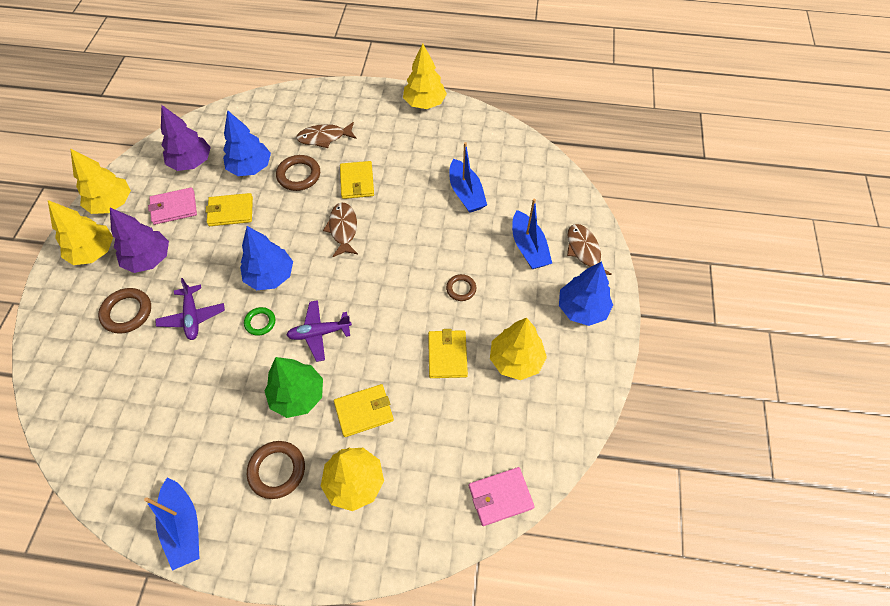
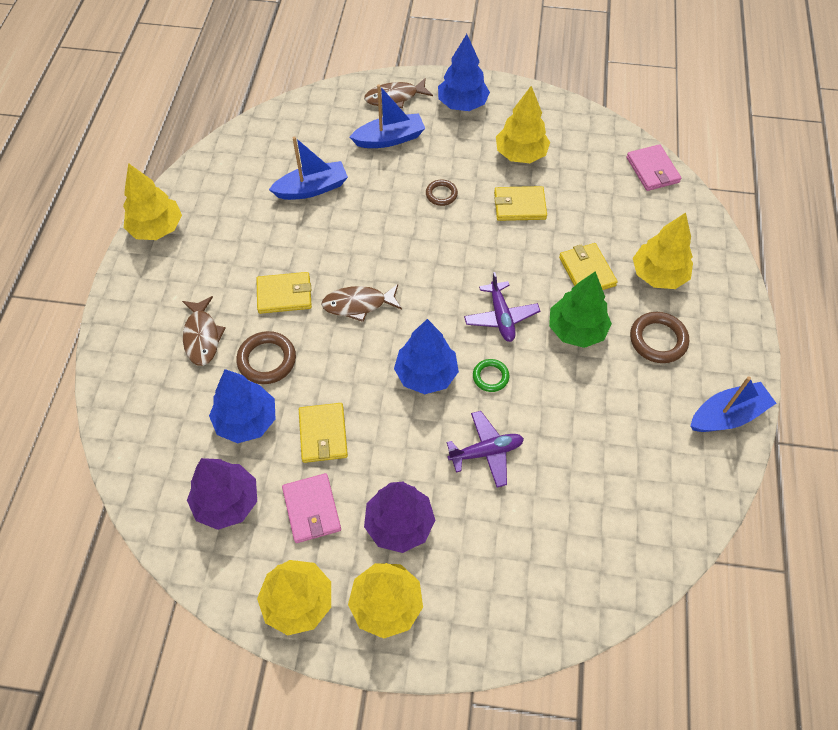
camera: 90 degrees left, 0 degrees up
(127, 312) = (483, 532): brown ring -> none

